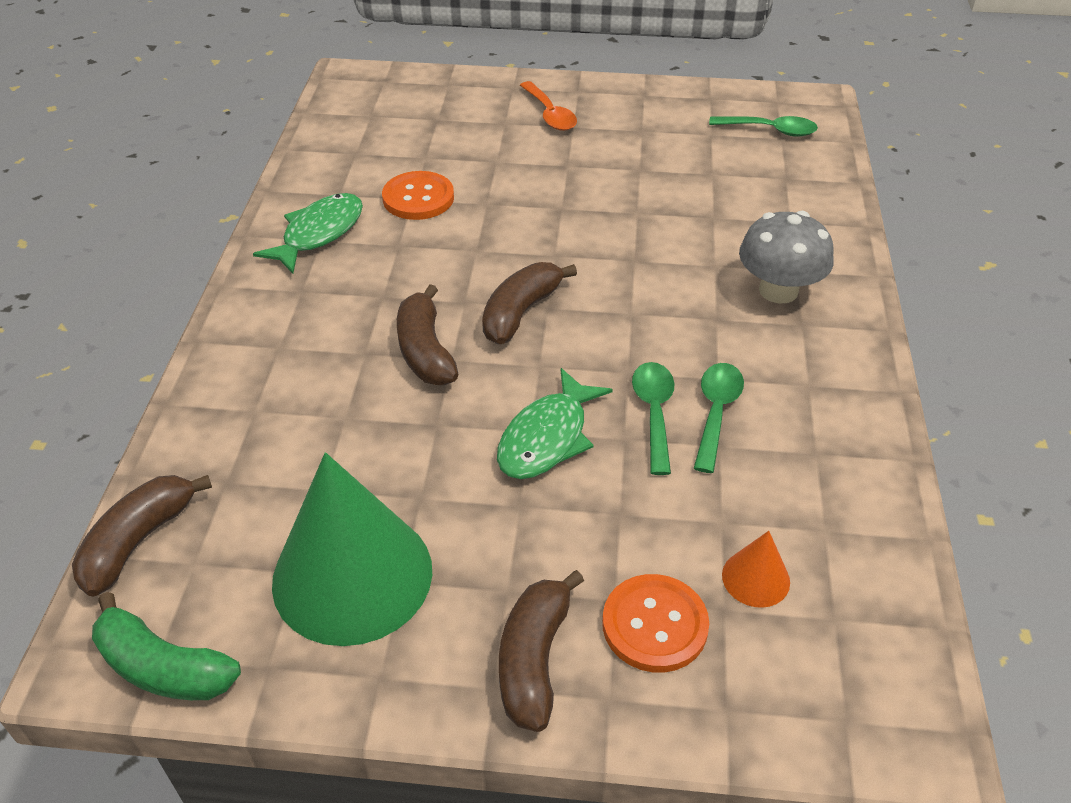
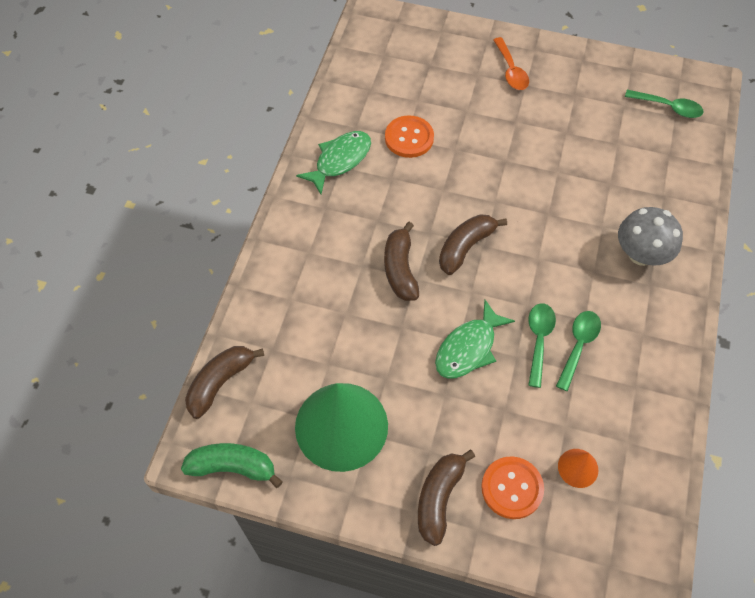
camera: 10 degrees right, 15 degrees up
(163, 667) = (233, 467): green banana -> green banana turned 150 degrees clockwise

